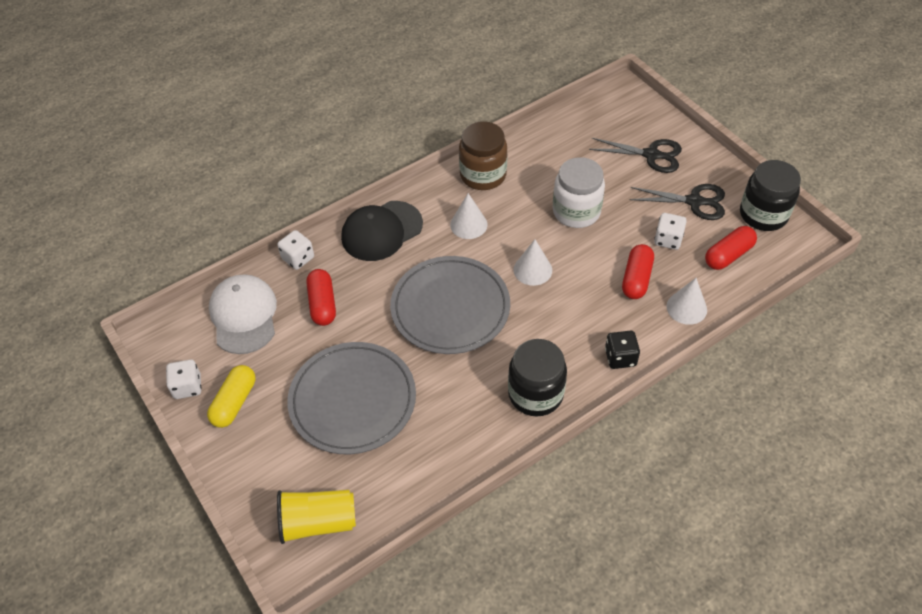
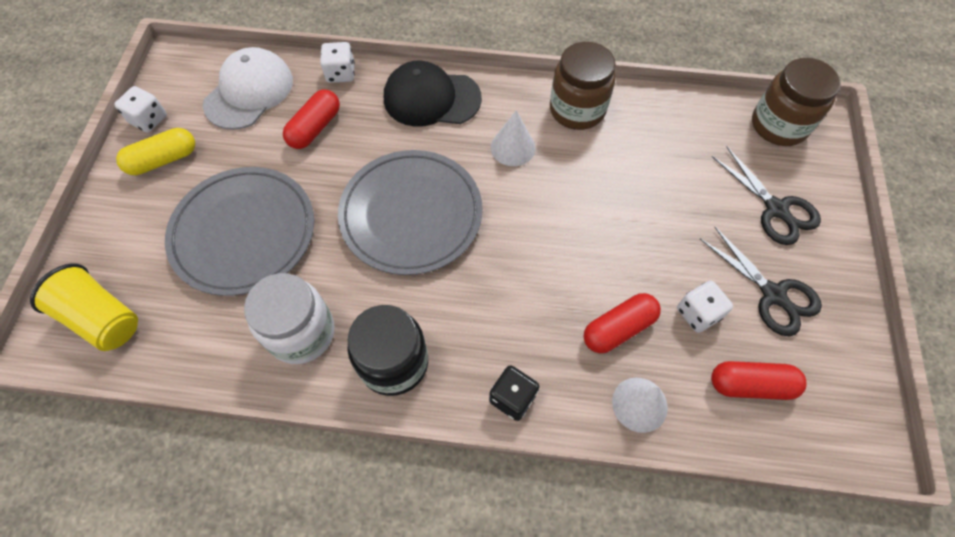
camera: 40 degrees right, 10 degrees up
(532, 270) = (524, 237): white cone -> none
(576, 211) = (630, 211): white jar -> white jar (301, 333)
(606, 107) = (778, 125): none -> brown jar
(763, 214) = (844, 371): black jar -> none

